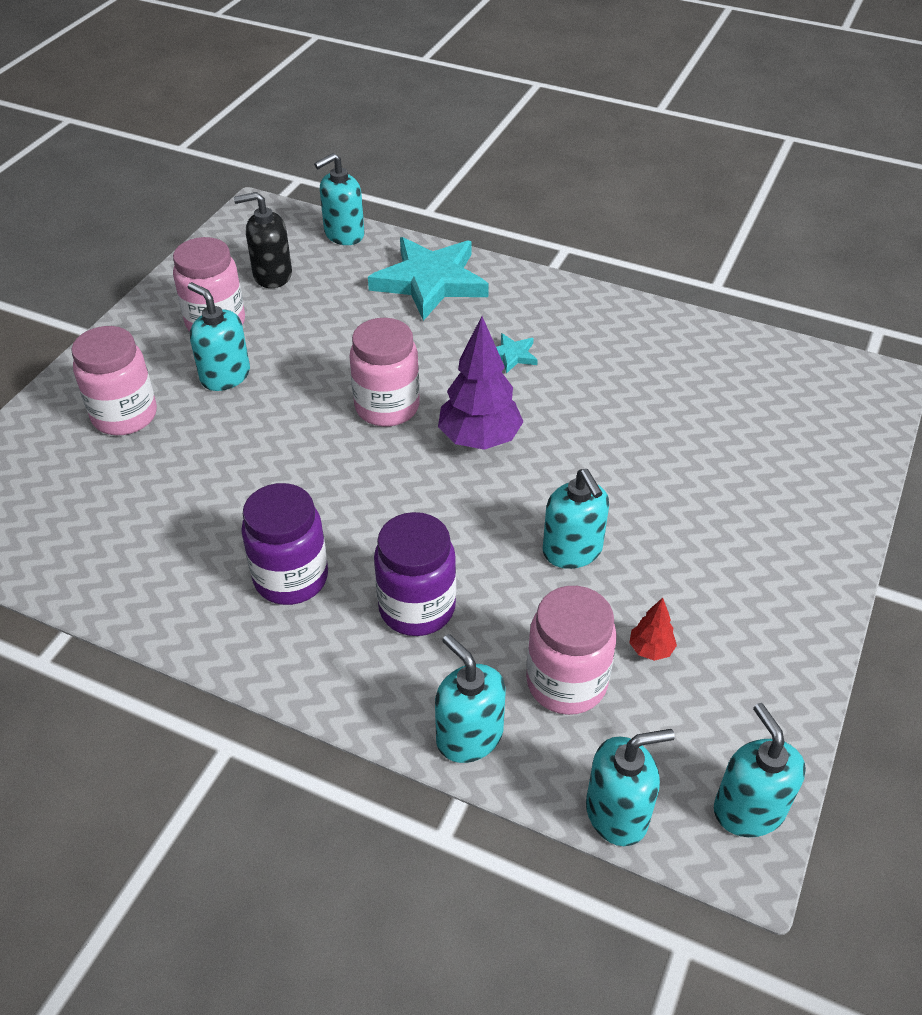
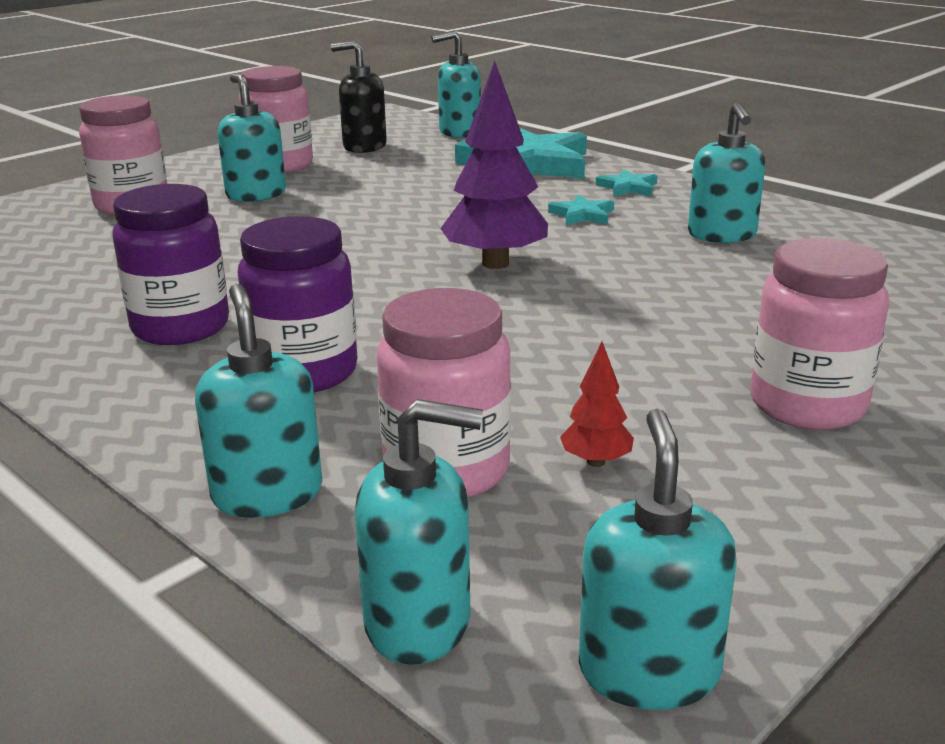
camera: 20 degrees right, 20 degrees down
(387, 407) = (407, 231): pink jar -> pink jar (807, 405)
(529, 305) = (628, 187): none -> turquoise star
(572, 550) = (547, 359): turquoise soap dispenser -> turquoise soap dispenser (722, 235)

